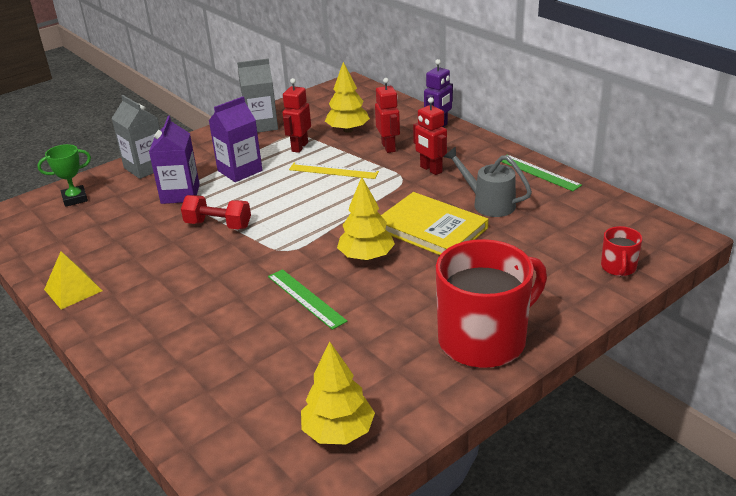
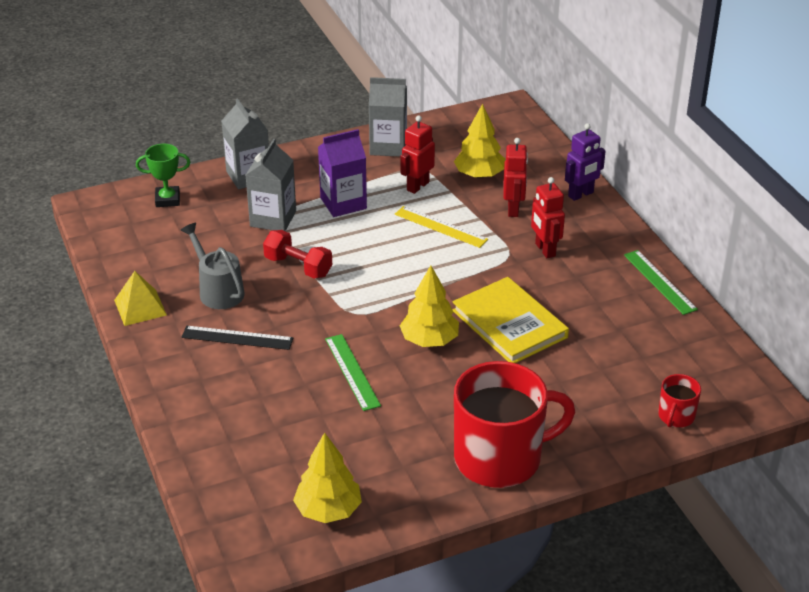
camera: 15 degrees right, 5 degrees up
(180, 194) = (273, 219): purple carton -> grey carton
(181, 294) = (237, 337): none -> black ruler
(488, 203) = (584, 308): grey watering can -> grey watering can (217, 290)

